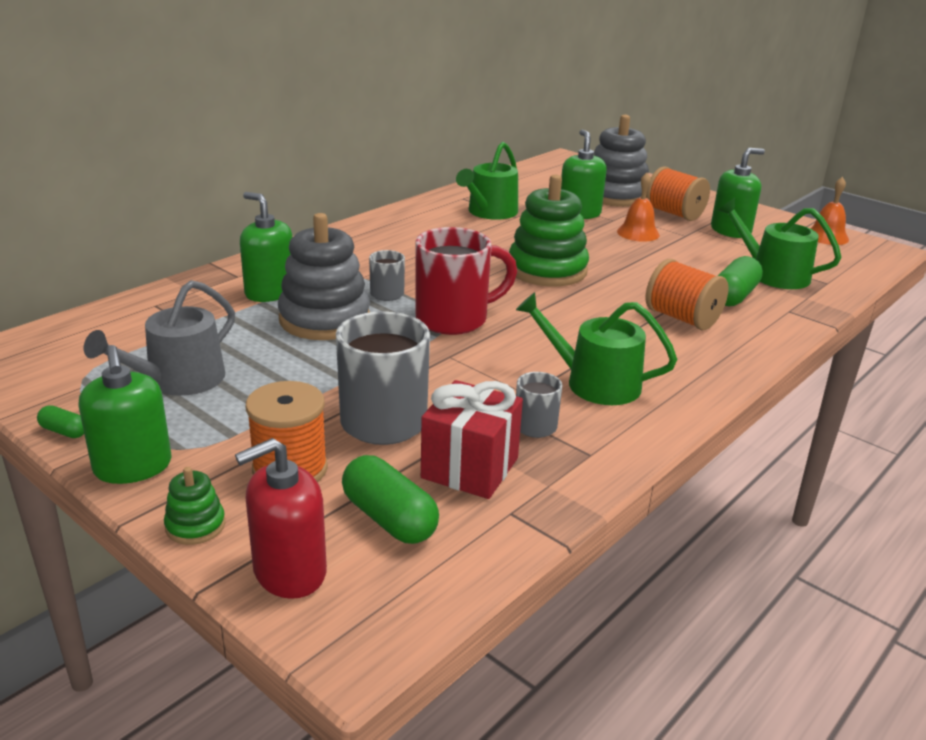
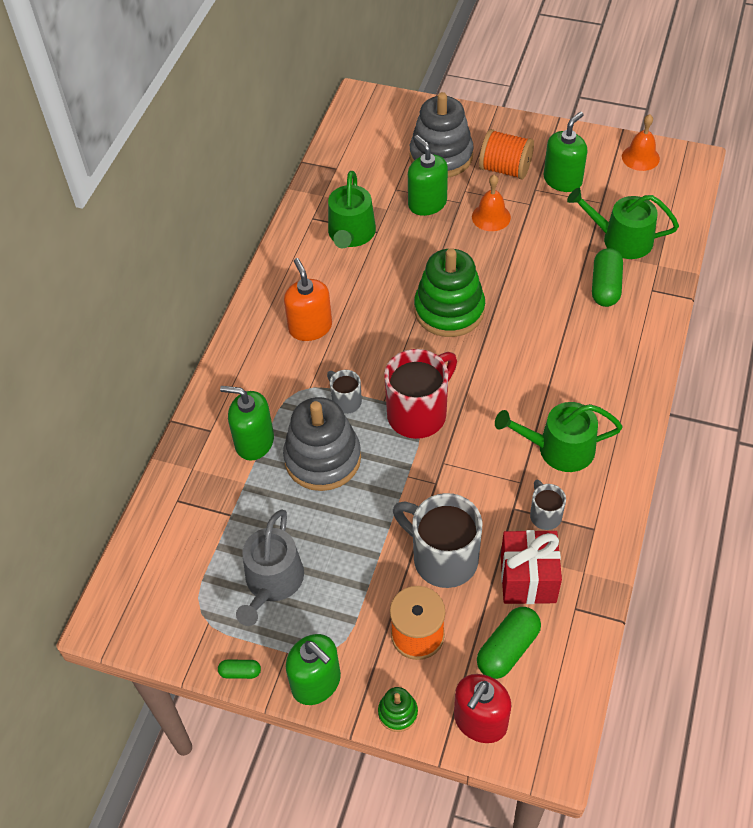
camera: 20 degrees left, 25 degrees up
(389, 518) = (508, 649): green capsule -> green capsule turned 75 degrees counterclockwise
(398, 247) = (310, 327): none -> orange soap dispenser
(682, 318) = (581, 336): orange spool -> none

